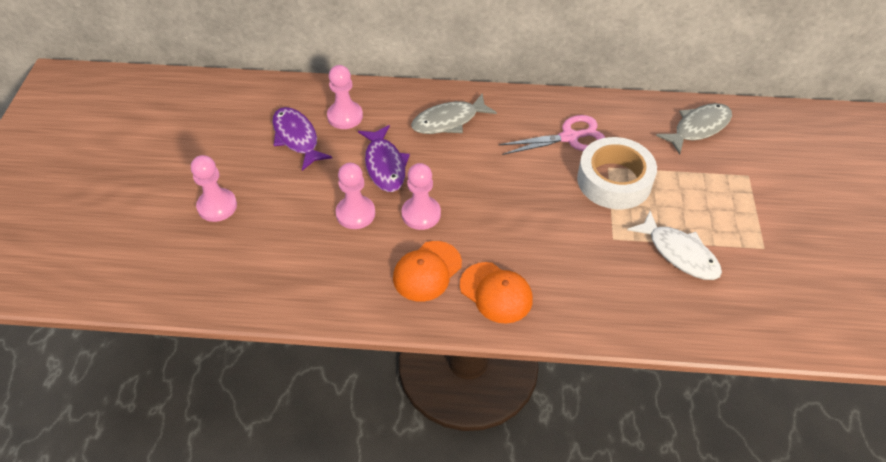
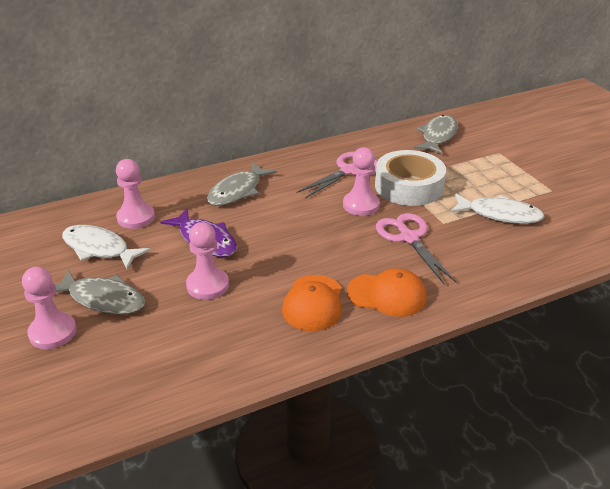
camera: 30 degrees left, 15 degrees down
(270, 191) = (103, 299): none -> grey fish
(297, 138) = (99, 248): purple fish -> white fish
(421, 214) = (270, 263): pink pawn -> pink pawn (361, 205)
(565, 241) = (409, 238): none -> pink scissors

